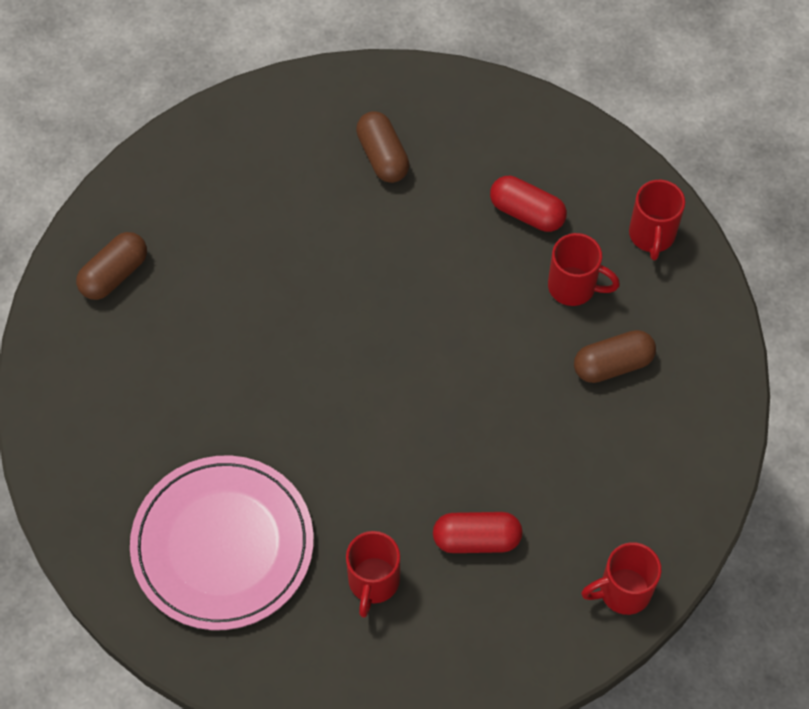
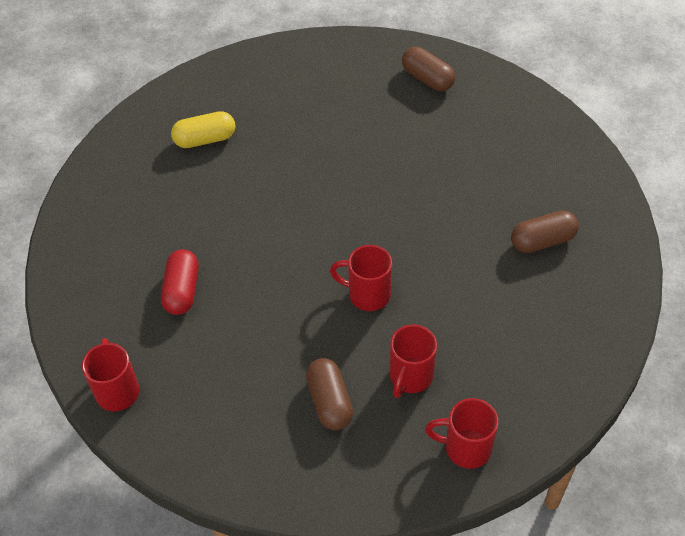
camera: 95 degrees right, 10 degrees down
(222, 545) = (205, 139): pink plate -> yellow capsule
(373, 582) = (159, 224): red mug -> red mug (367, 294)
(527, 213) = (488, 345): red capsule -> none

